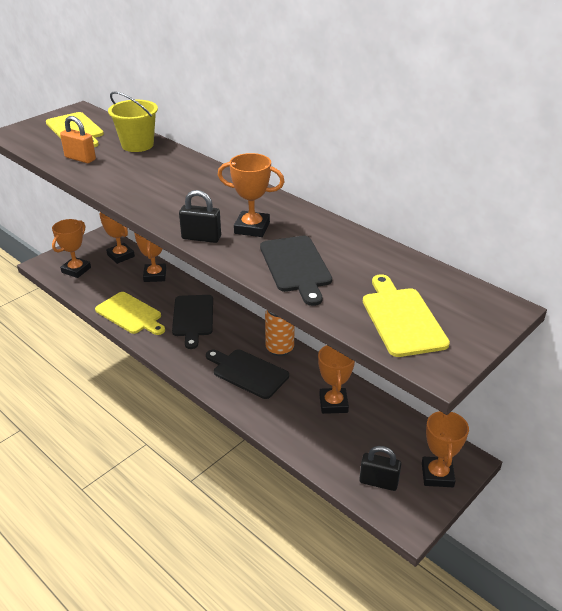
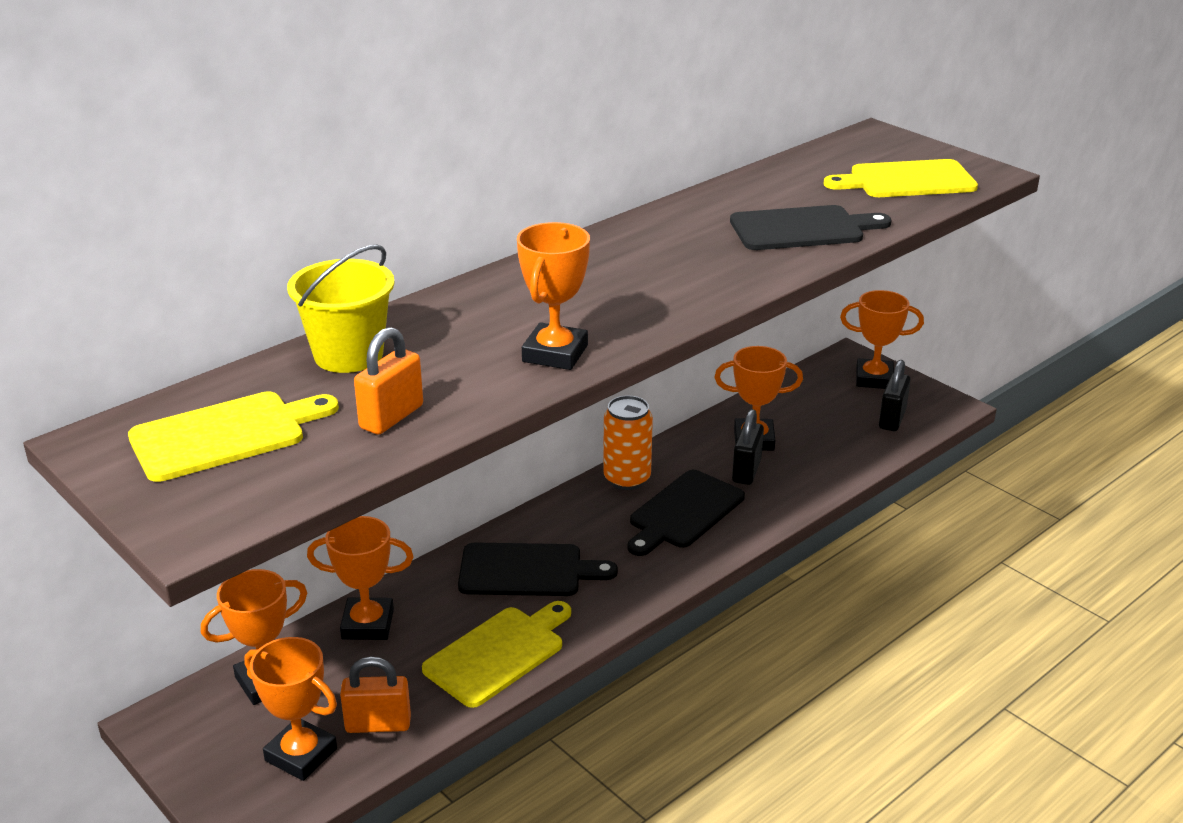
camera: 85 degrees left, 5 degrees down
(89, 286) = (378, 724): none -> orange padlock
(201, 238) = (726, 290): black padlock -> black padlock (746, 471)
(252, 228) = (698, 254): orange trophy -> orange trophy (555, 353)

